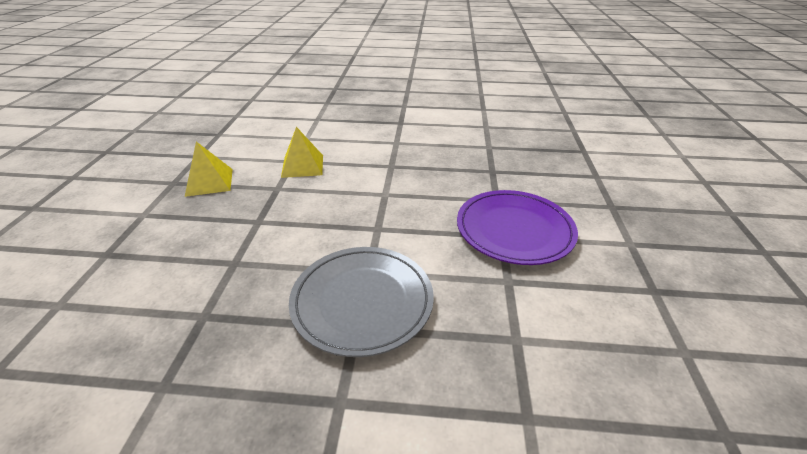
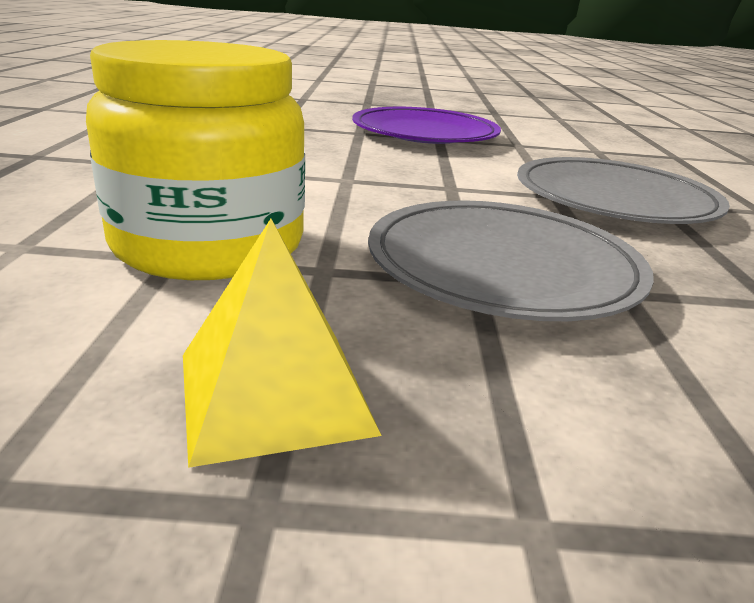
camera: 95 degrees left, 10 degrees down
(268, 230) = (502, 267): none -> grey plate
(302, 166) = (209, 244): yellow pyramid -> yellow jar

